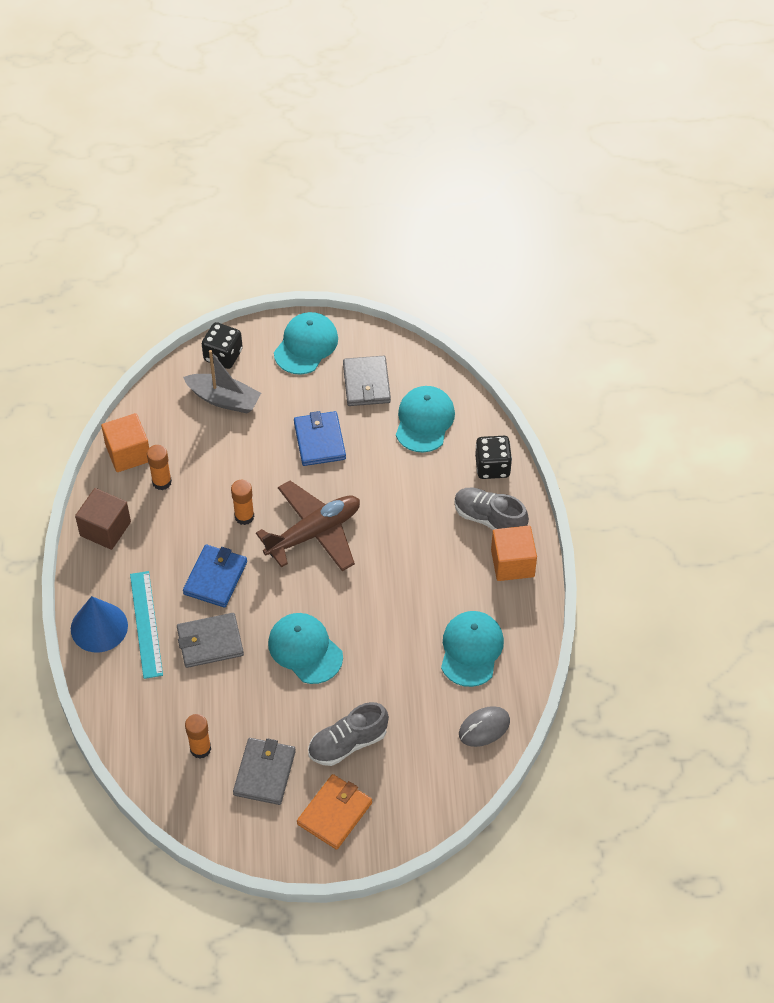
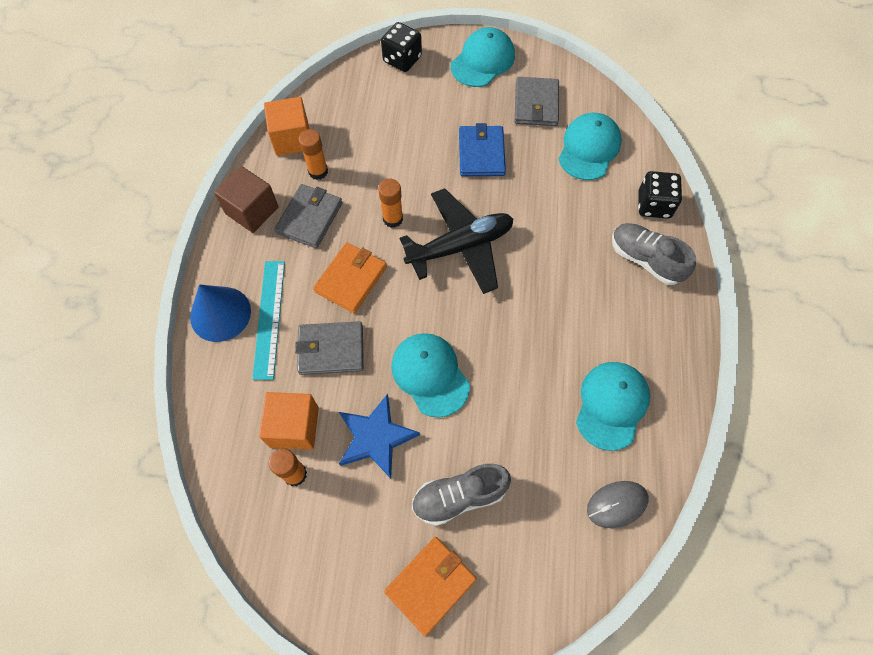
camera: 10 degrees right, 10 degrees up
(215, 578) = (351, 279): blue wallet -> orange wallet
(224, 399) = (395, 100): grey boat -> none
(265, 773) = (360, 517): grey wallet -> grey wallet (310, 218)
(266, 708) = (375, 437): none -> blue star
(314, 533) = (460, 247): brown plane -> black plane
(512, 563) = (666, 312): orange cube -> orange cube (294, 427)

